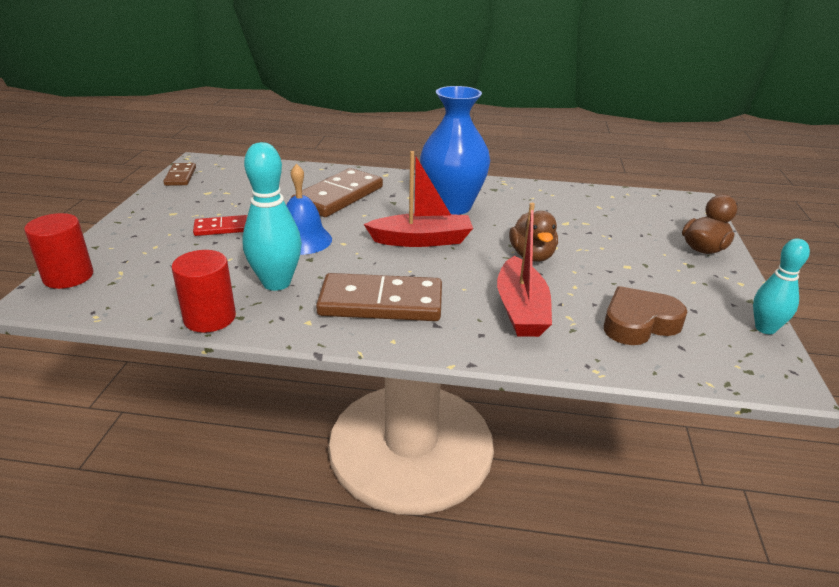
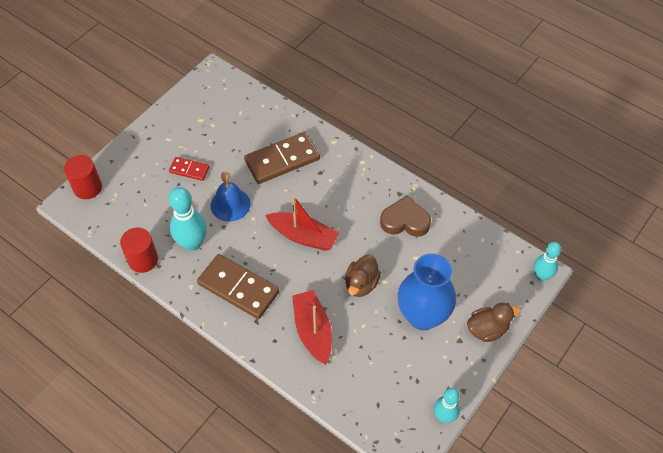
camera: 30 degrees right, 25 degrees up
(180, 176) = (192, 91): brown domino -> none
(452, 206) = (351, 204): blue vase -> blue vase (422, 316)
(521, 309) = (313, 331): red boat -> red boat turned 135 degrees clockwise
(638, 323) = (371, 375): brown heart -> brown heart (405, 221)
(697, 203) = (541, 276): none -> turquoise bowling pin

